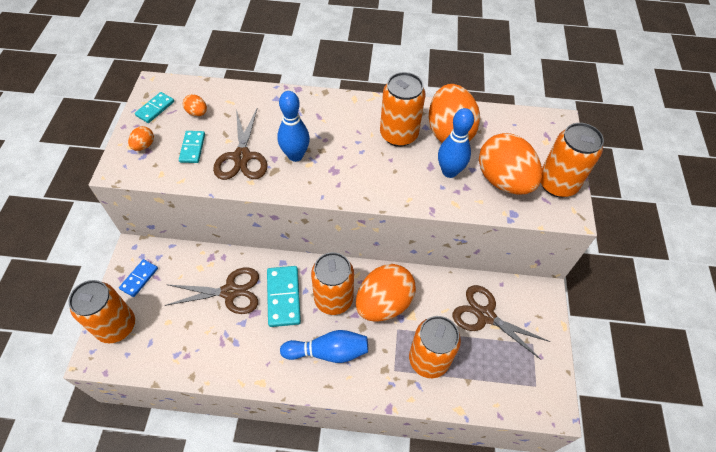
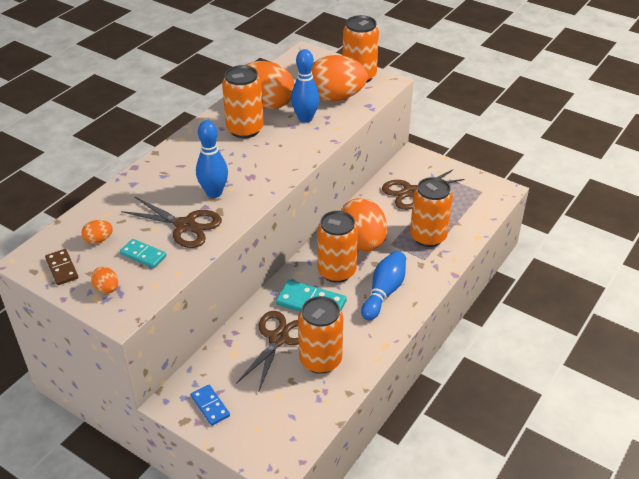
camera: 60 degrees left, 15 degrees down
(116, 326) = (254, 439): orange can -> orange can (320, 360)
(155, 109) = (62, 268): turquoise domino -> brown domino

